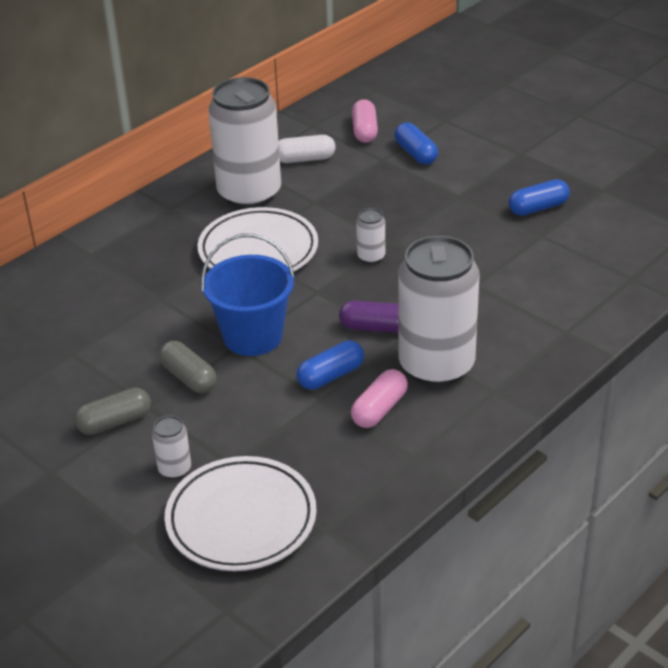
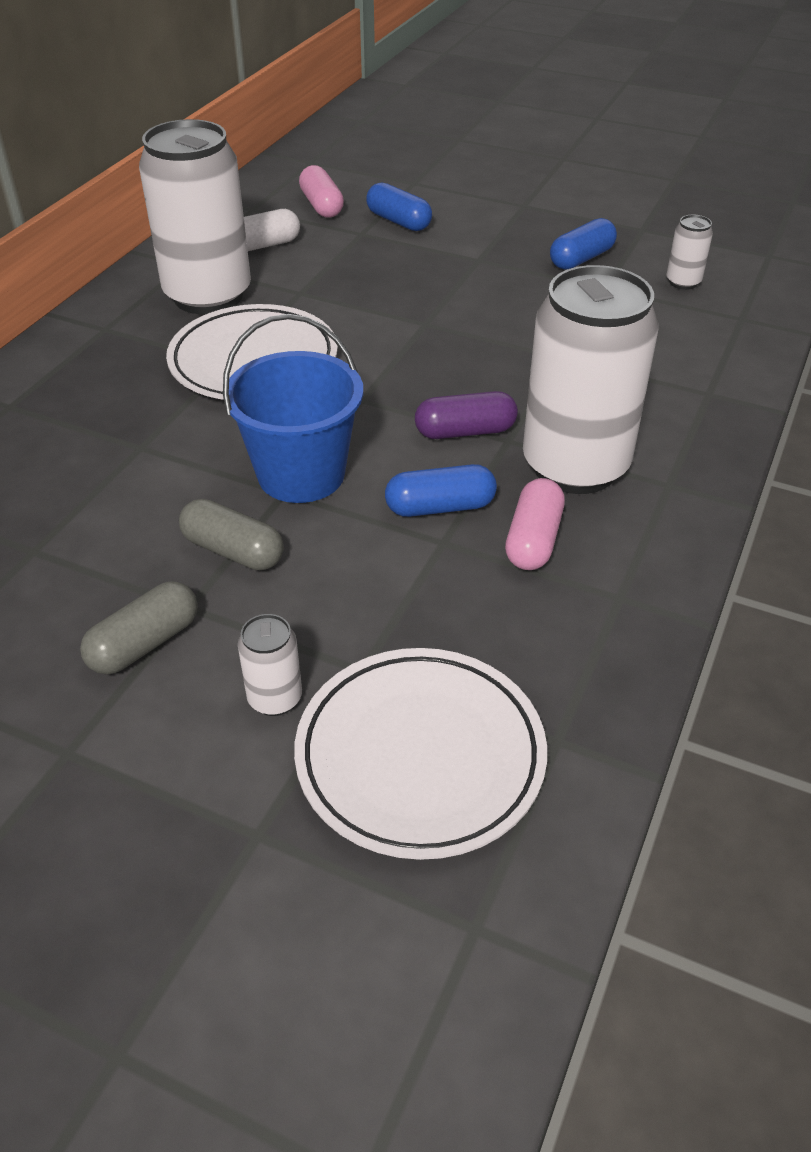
camera: 20 degrees left, 5 degrees up
(331, 376) = (440, 507): blue capsule -> blue capsule turned 45 degrees clockwise
(371, 257) = (409, 345): white can -> white can (683, 282)

